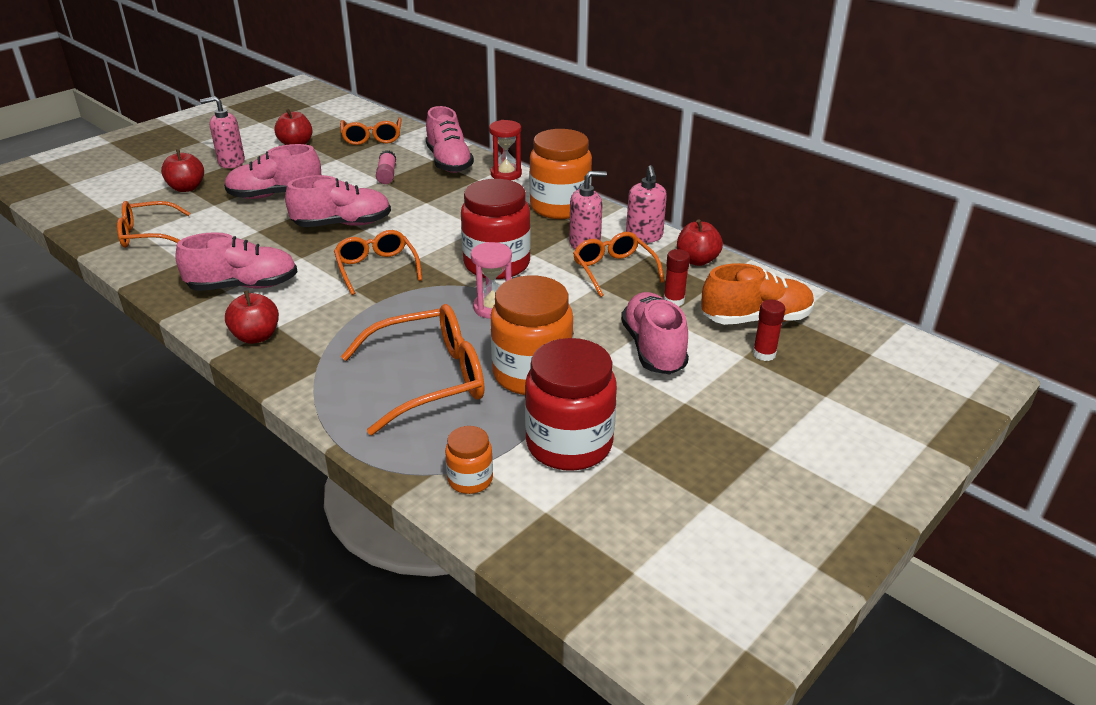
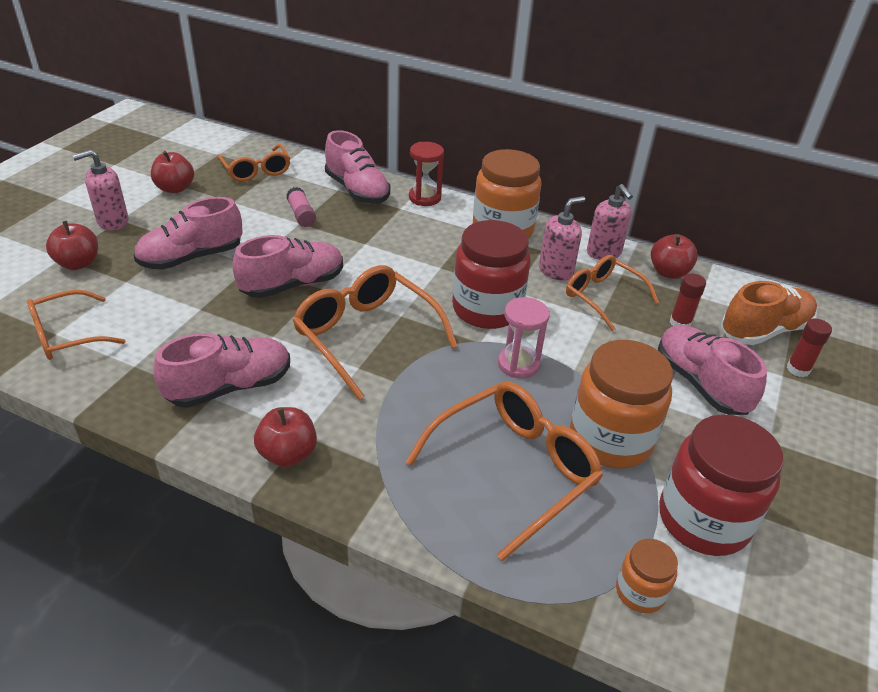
camera: 20 degrees left, 5 degrees up
(376, 268) = (366, 336): orange glasses -> orange glasses, size x1.55

